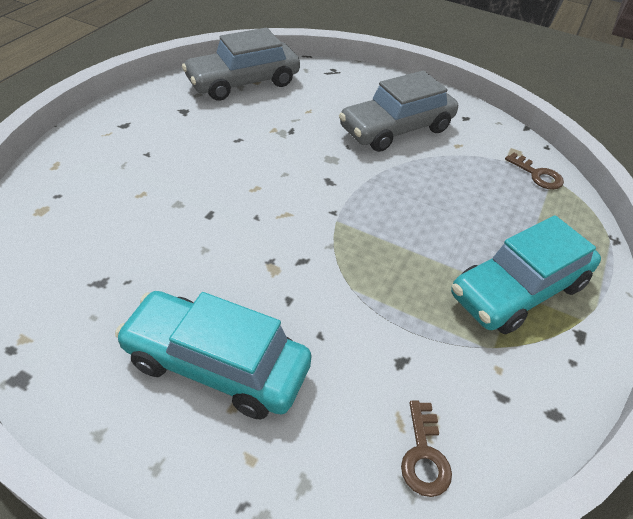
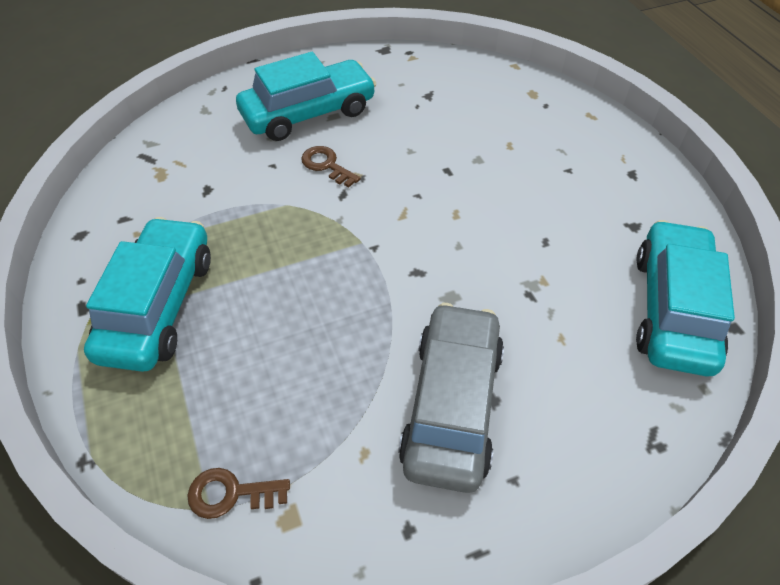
camera: 135 degrees right, 5 degrees up
(243, 82) = (673, 309): grey car -> turquoise car
(424, 455) = (152, 158): brown key -> brown key (326, 165)

